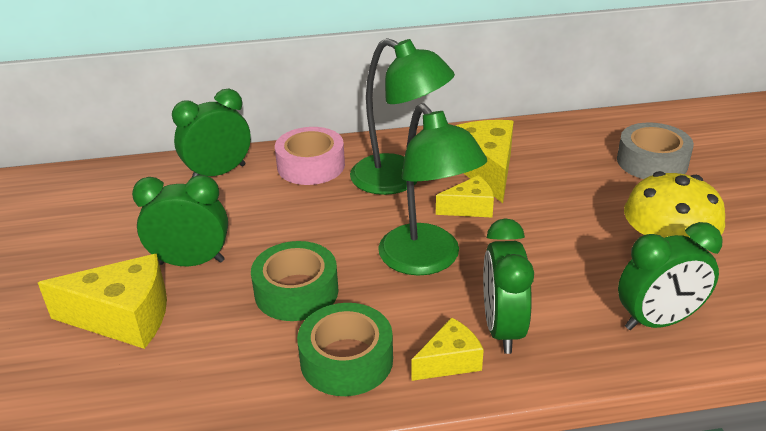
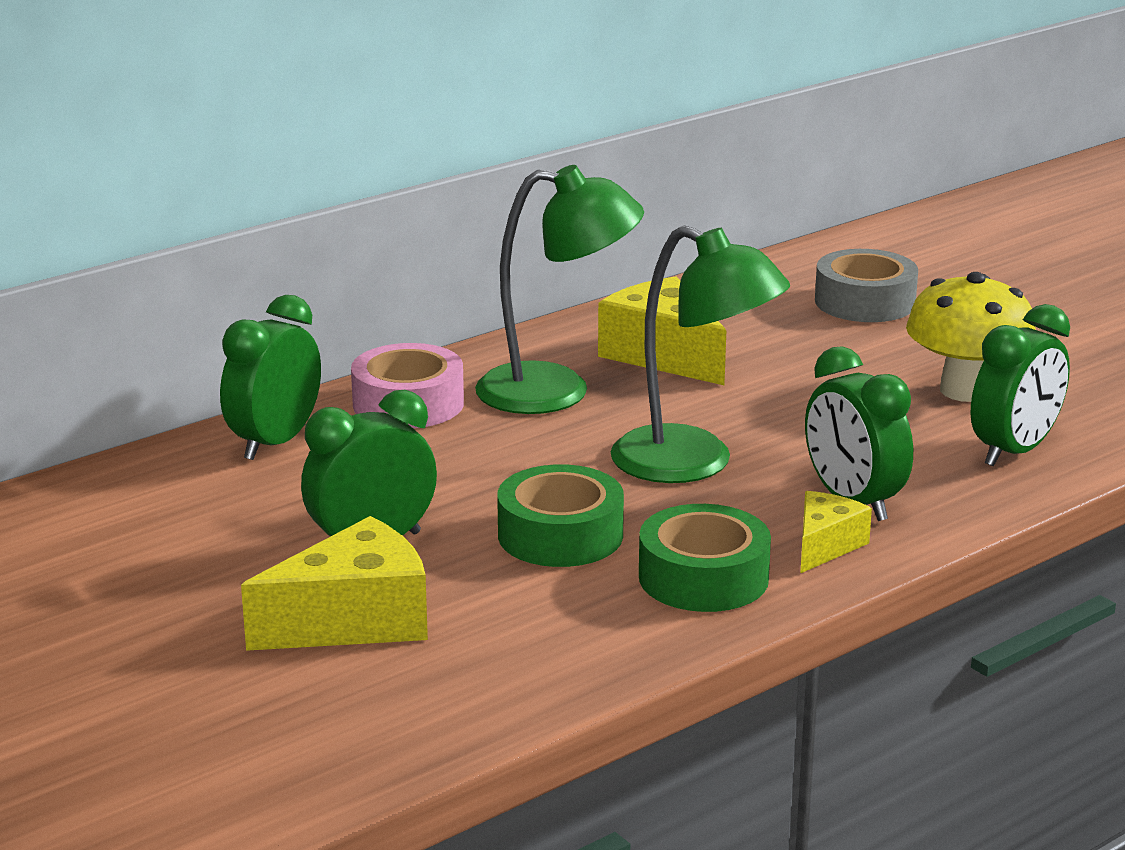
camera: 30 degrees left, 10 degrees down
(470, 208) = (687, 400): yellow cheese -> none

